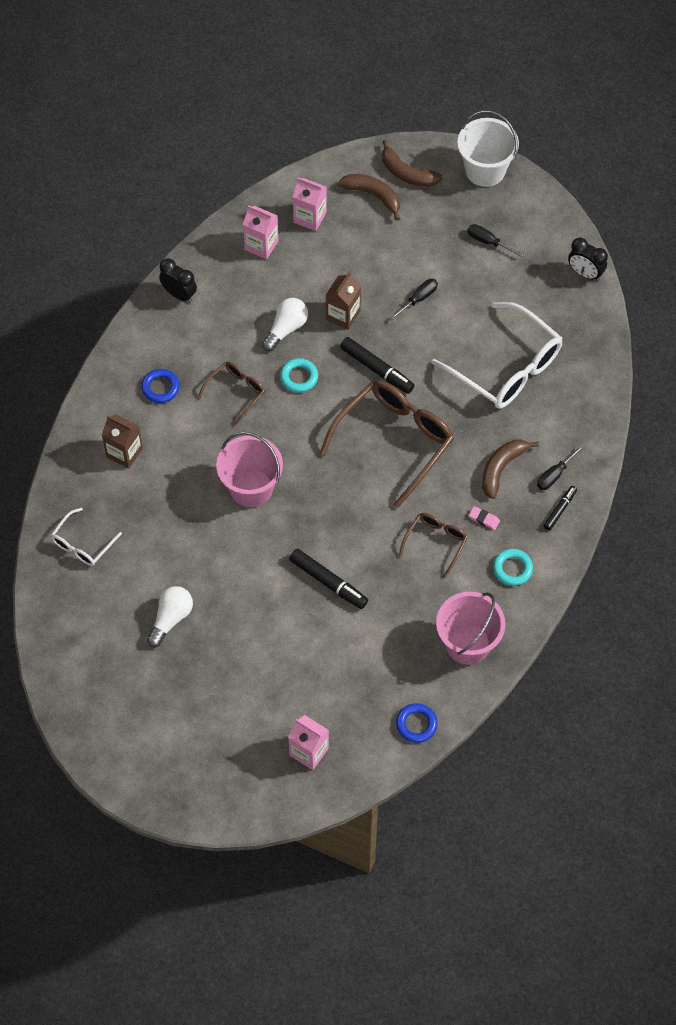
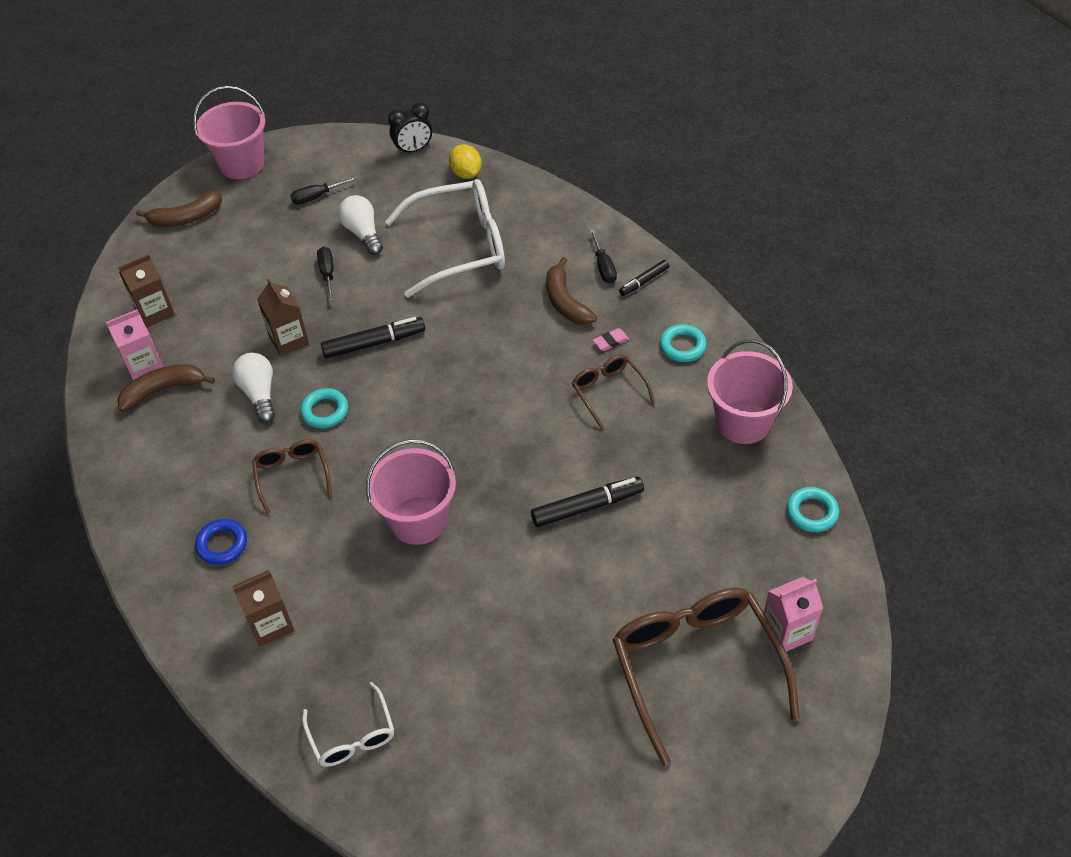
camera: 55 degrees left, 10 degrees down
(171, 619) = (523, 688): white light bulb -> white light bulb (363, 233)
(179, 294) = (127, 467): black clock -> none
(310, 217) = (155, 312): pink carton -> brown carton
(373, 196) = (183, 253): brown banana -> brown banana (163, 390)
(394, 441) = (467, 369): brown glasses -> brown glasses (696, 667)
(416, 724) = (811, 512): blue ring -> turquoise ring
(485, 170) = (242, 164): white bucket -> pink bucket
(559, 510) = (644, 281): black marker -> black marker turned 105 degrees counterclockwise
(586, 325) = (466, 173): none -> yellow lemon

